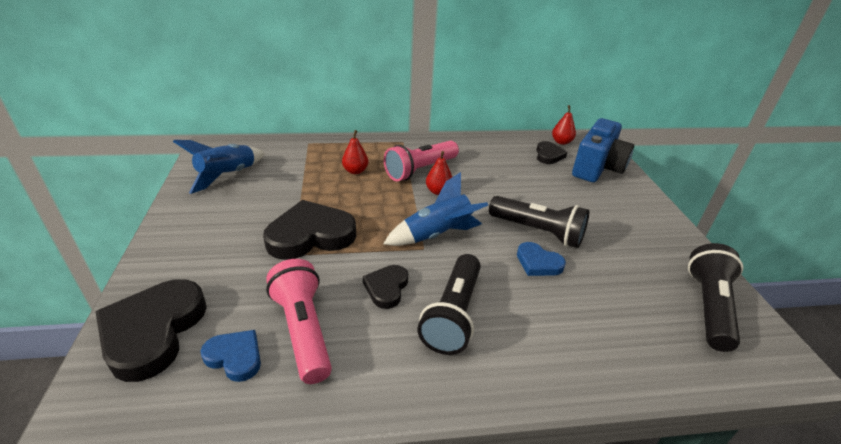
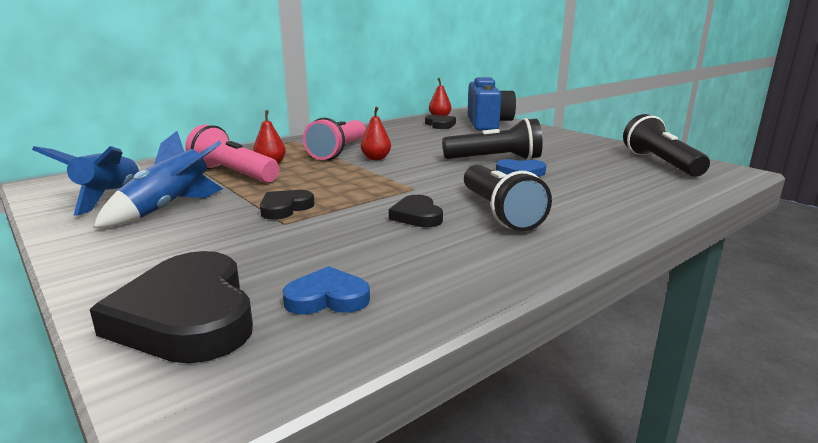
camera: 30 degrees left, 15 degrees down
(303, 330) = (375, 260): pink flashlight -> pink flashlight (233, 174)
(310, 235) = (285, 208): black heart -> black heart, size x0.53
(437, 235) = (414, 179): blue rocket -> blue rocket (169, 208)

